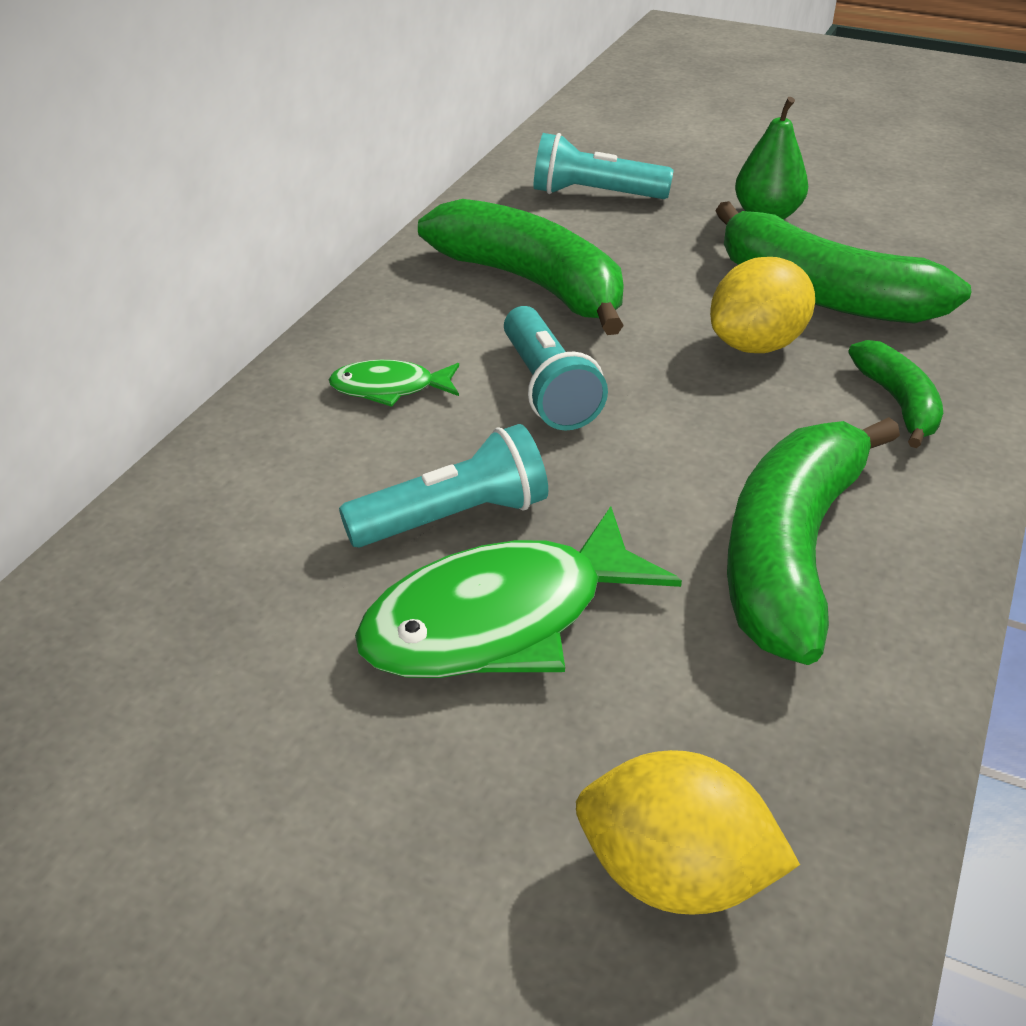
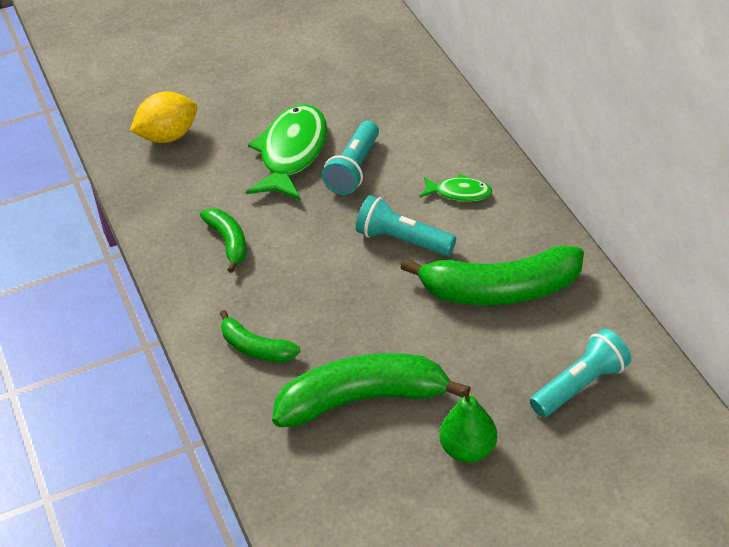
camera: 135 degrees right, 5 degrees up
(389, 388) = (459, 193): green fish -> green fish turned 60 degrees clockwise
(756, 345) = (352, 335): yellow lemon -> none
(790, 553) = (228, 242): green banana -> green banana, size x0.53

